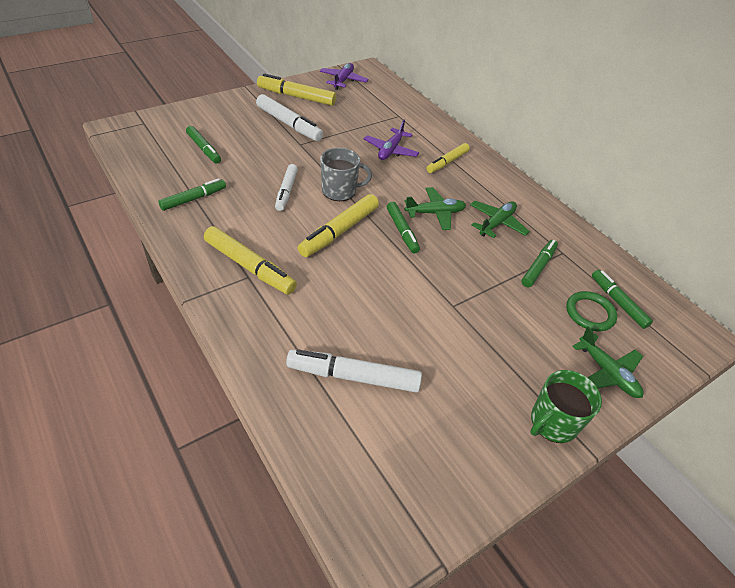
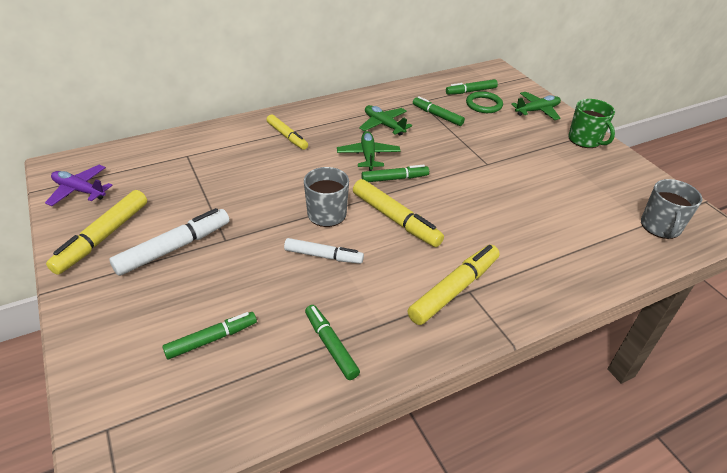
camera: 80 degrees left, 5 degrees down
(353, 376) = (576, 226): white marker -> none
(367, 475) = (660, 227): none -> grey mug
(390, 150) = (257, 169): purple plane -> none

